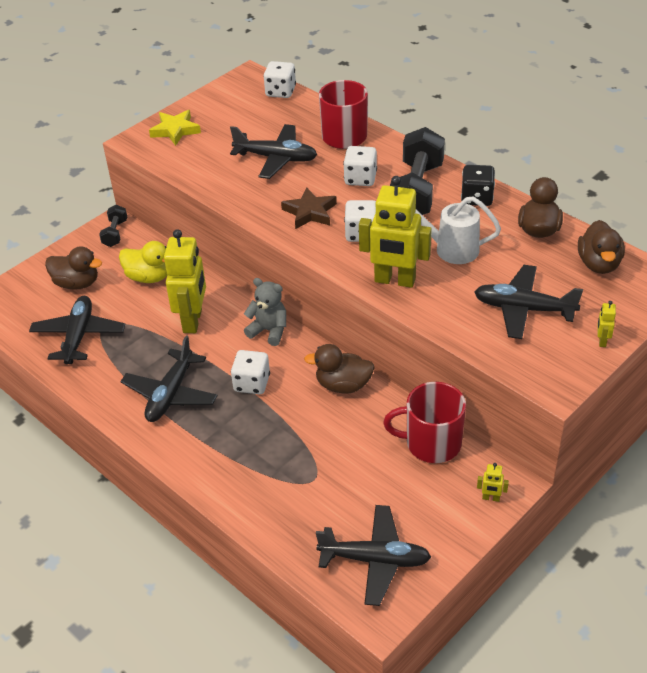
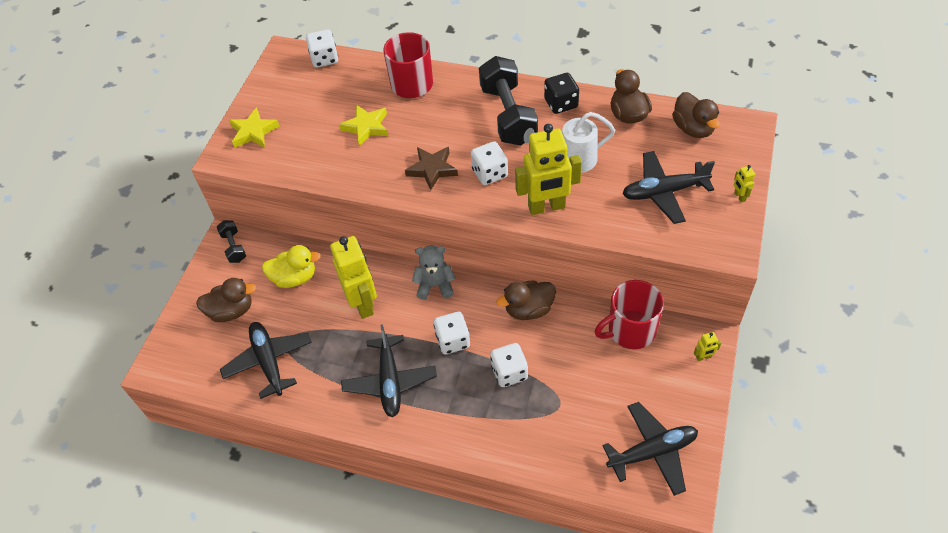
camera: 25 degrees left, 10 degrees up
(276, 158) = (366, 127): black plane -> yellow star
(360, 178) = (453, 120): white dice -> white dice (509, 372)

